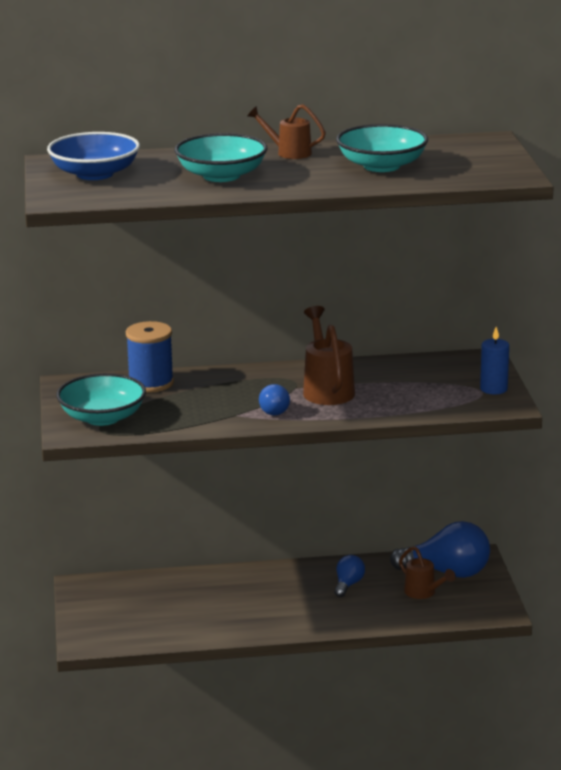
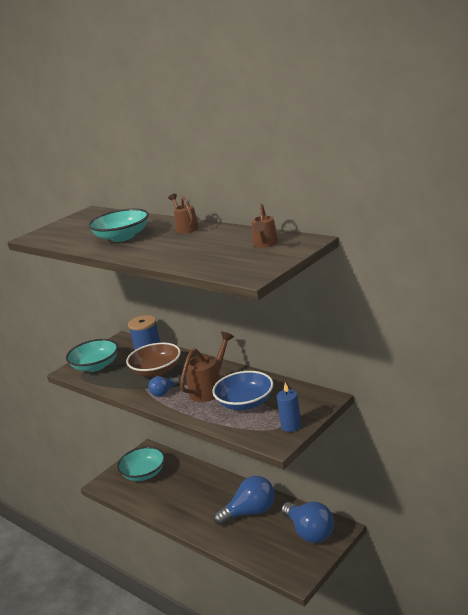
camera: 50 degrees right, 0 degrees up
(95, 174) = (82, 223): blue bowl -> blue bowl (245, 403)
(211, 396) = (156, 371): none -> brown bowl
(348, 585) = (250, 512): blue light bulb -> blue light bulb, size x1.96
(381, 166) = (204, 248): turquoise bowl -> turquoise bowl (144, 473)
(423, 593) = (278, 540): brown watering can -> brown watering can (265, 244)

